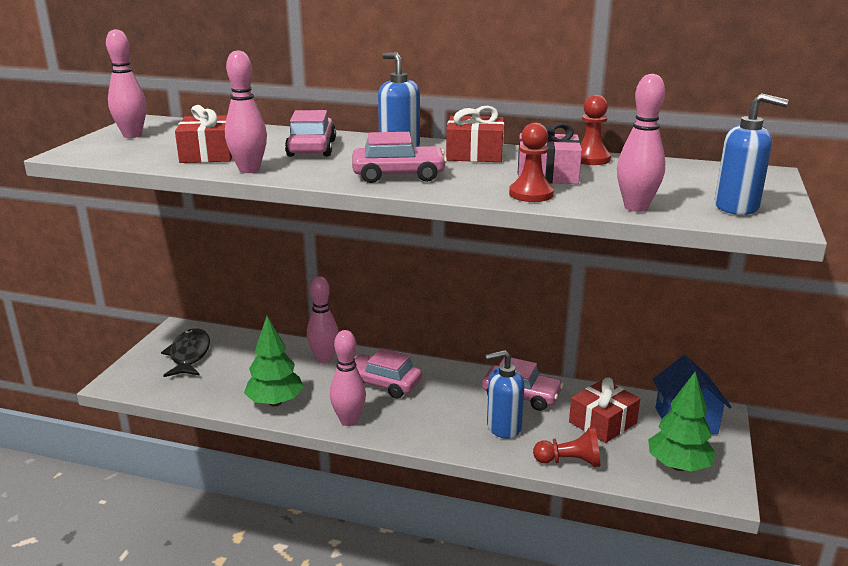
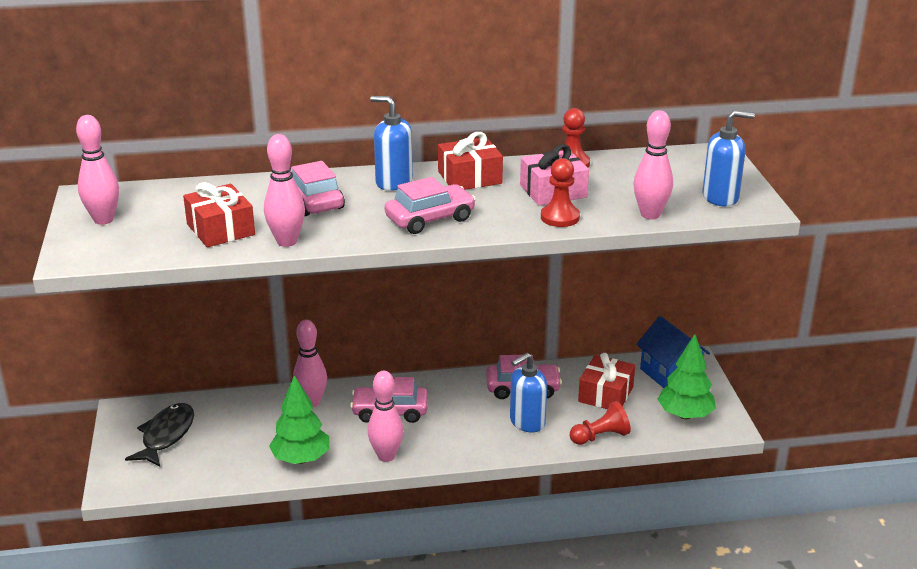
camera: 25 degrees left, 5 degrees up
(189, 355) = (166, 436): black fish -> black fish turned 45 degrees clockwise

